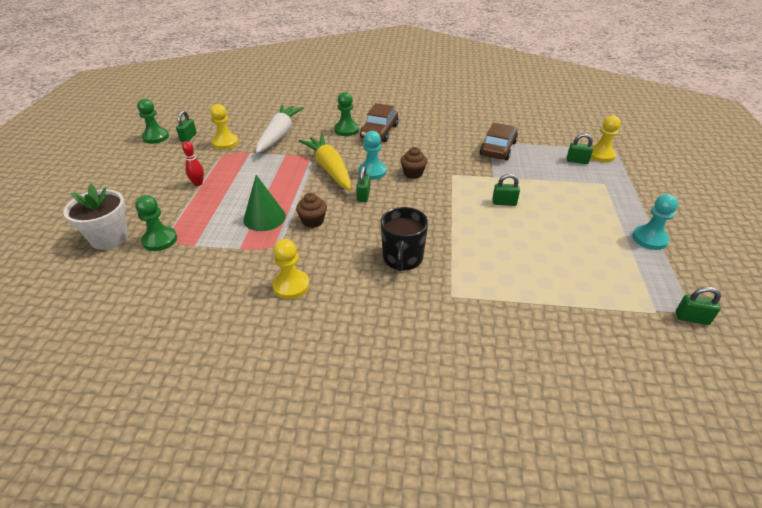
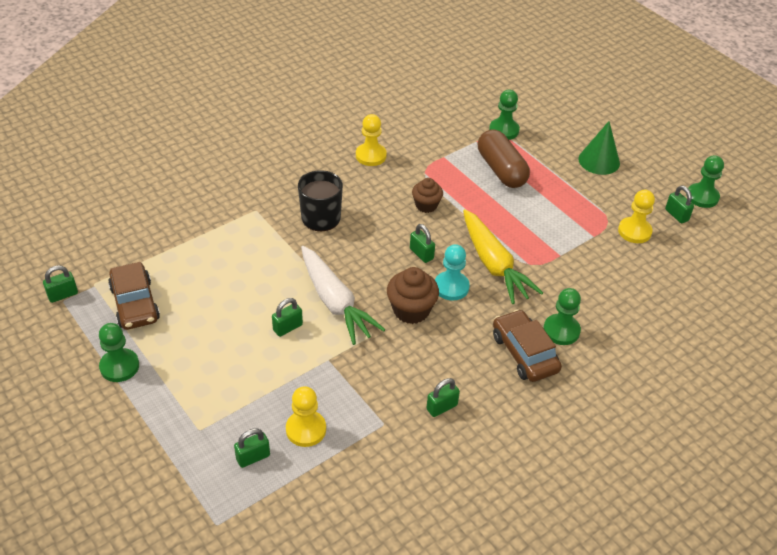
camera: 135 degrees right, 5 degrees up
(109, 238) = (536, 113): white flower pot -> none
(198, 183) = (568, 180): red bowling pin -> none
(222, 214) = (501, 170): none -> brown capsule
(264, 218) = (466, 186): green cone -> green cone (599, 161)
(279, 135) = (609, 275): white carrot -> white carrot (335, 302)
(329, 169) = (493, 264): yellow carrot -> yellow carrot turned 45 degrees clockwise
(413, 173) = (411, 310): brown cupcake -> brown cupcake, size x1.50
(451, 134) = (442, 407): none -> green padlock
(498, 148) = (364, 417): brown car -> brown car (135, 303)
(600, 155) = (229, 493): yellow pawn -> yellow pawn (306, 429)
(649, 239) = (119, 366): turquoise pawn -> green pawn

